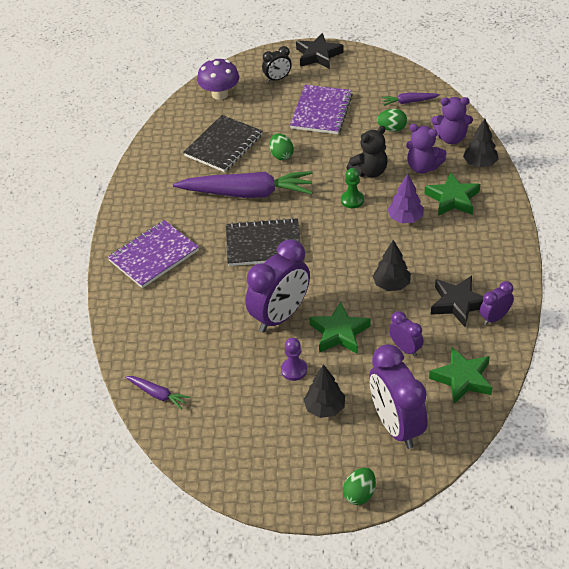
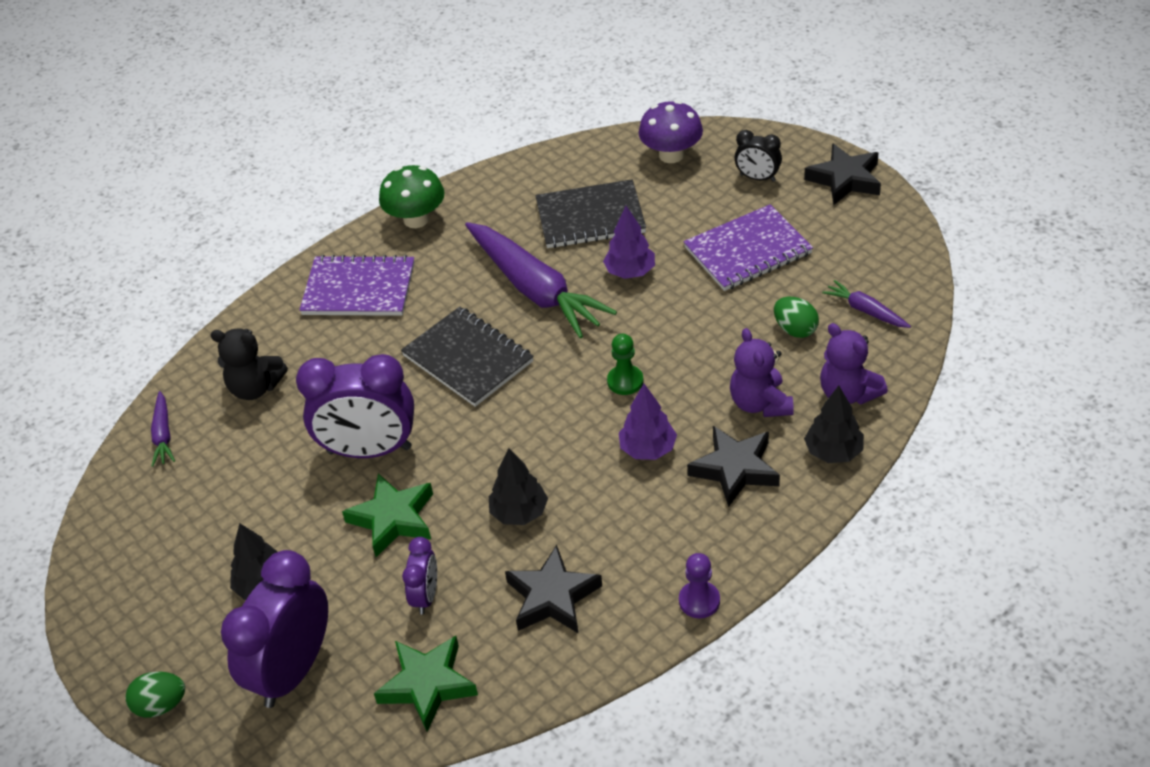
camera: 50 degrees right, 0 degrees up
(131, 205) = (416, 219): none -> green mushroom
(281, 155) = (630, 272): green egg -> purple tree
(294, 370) = (298, 519): purple pawn -> purple pawn (699, 601)
(369, 171) = (693, 362): black teddy bear -> black teddy bear (255, 388)
(452, 199) = (735, 469): green star -> black star
(494, 318) = (564, 650): purple clock -> none

